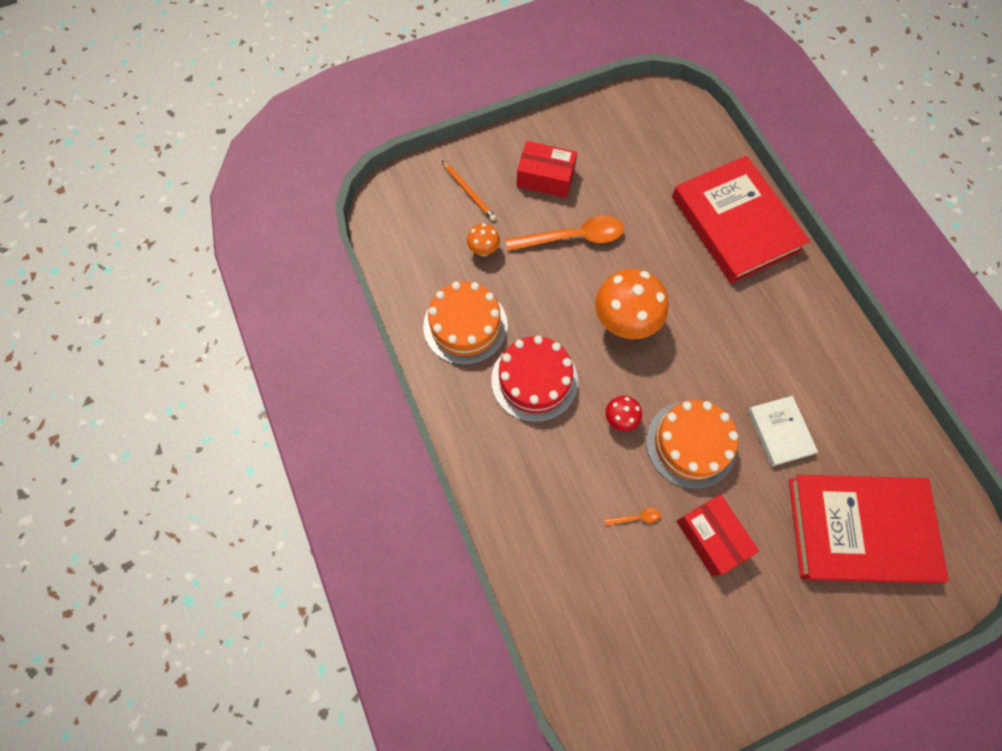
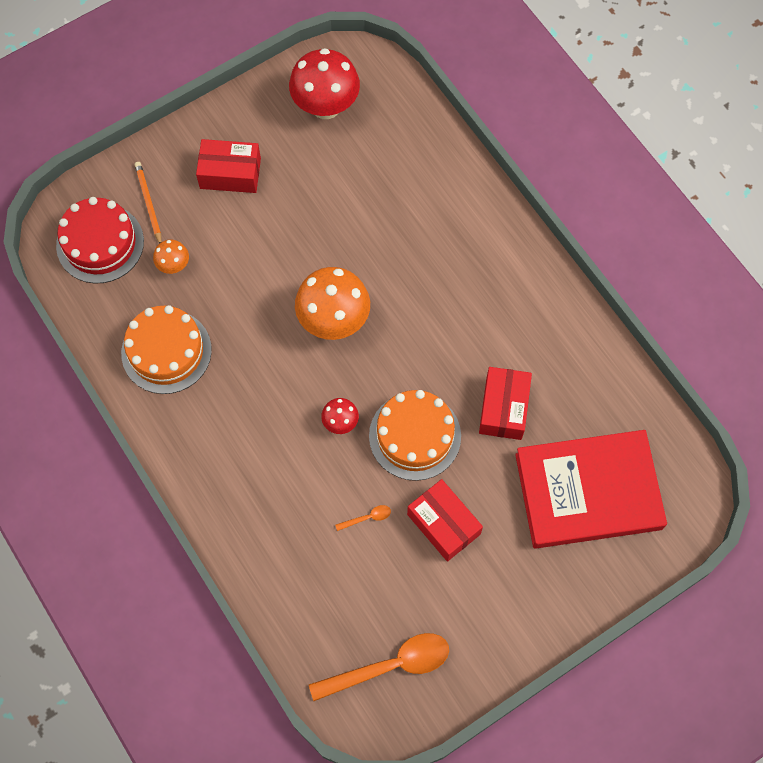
camera: 10 degrees left, 0 degrees up
(469, 192) = (148, 203): orange pencil -> orange pencil turned 150 degrees counterclockwise
(534, 380) = (247, 397): red cake -> red cake (100, 243)
(573, 237) = (269, 236): orange spoon -> orange spoon (390, 666)
(638, 134) = (326, 106): none -> red mushroom
(735, 223) = (441, 193): red book -> none
(780, 432) = (503, 408): white book -> red box

